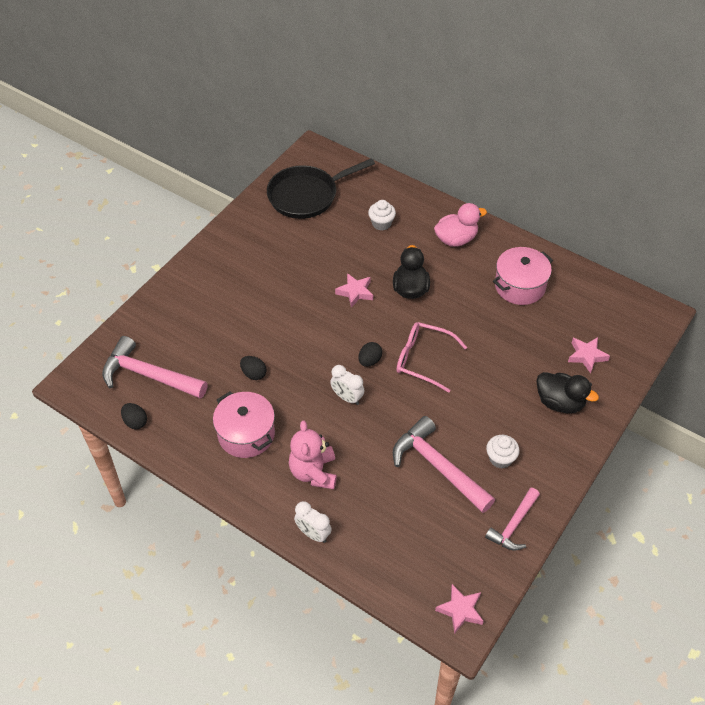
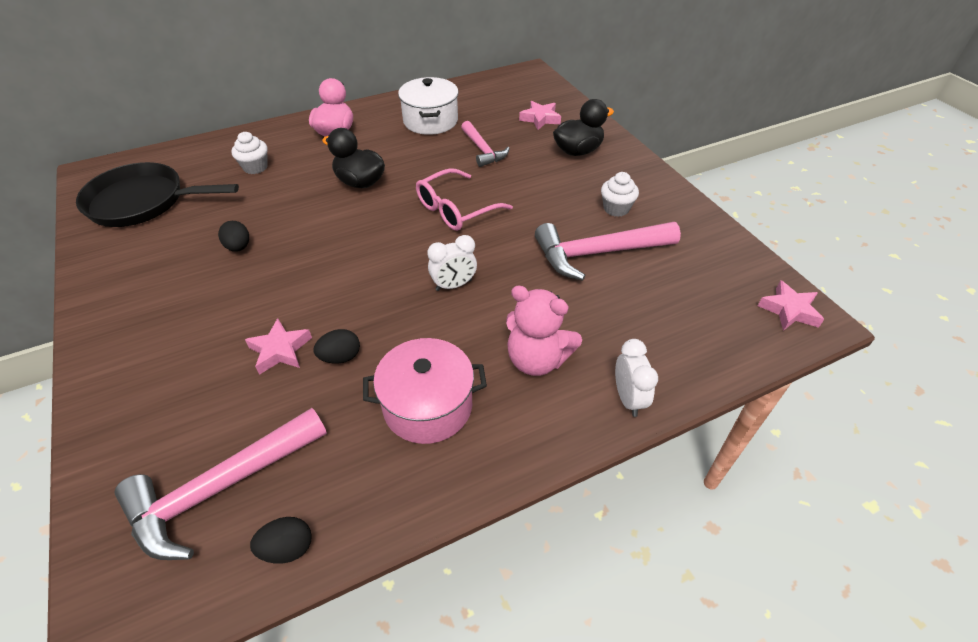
camera: 60 degrees left, 5 degrees down
(307, 195) = (143, 202): black pan -> black pan turned 90 degrees clockwise
(313, 534) = (628, 398): white clock -> white clock turned 75 degrees counterclockwise
(355, 292) = (319, 221): pink star -> pink star (280, 350)
(369, 361) = (420, 247): black egg -> black egg (238, 247)
(513, 525) = (699, 231): pink hammer -> pink hammer (482, 150)
(519, 286) = (430, 121): pink pot -> white pot

